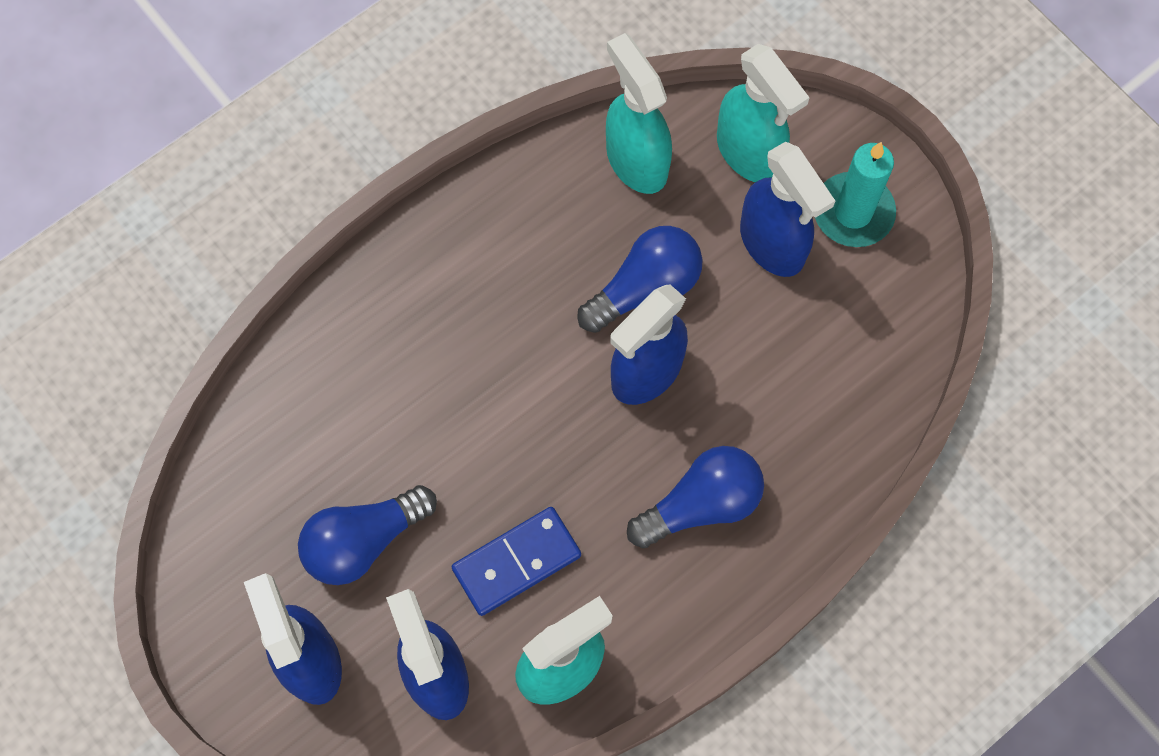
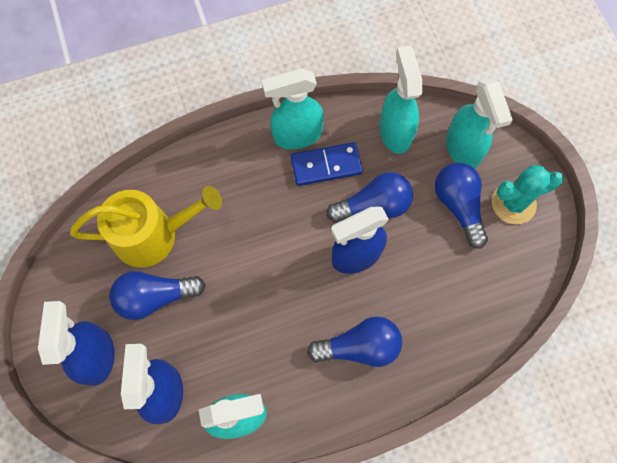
camera: 20 degrees right, 0 degrees up
(320, 449) = (153, 235): none -> yellow watering can
(484, 217) = (296, 135): none -> turquoise spray bottle
(517, 562) = (237, 342): blue domino -> blue domino (326, 166)
(772, 244) = (458, 206): blue spray bottle -> blue light bulb
(853, 212) = (513, 203): turquoise candle -> turquoise cactus

